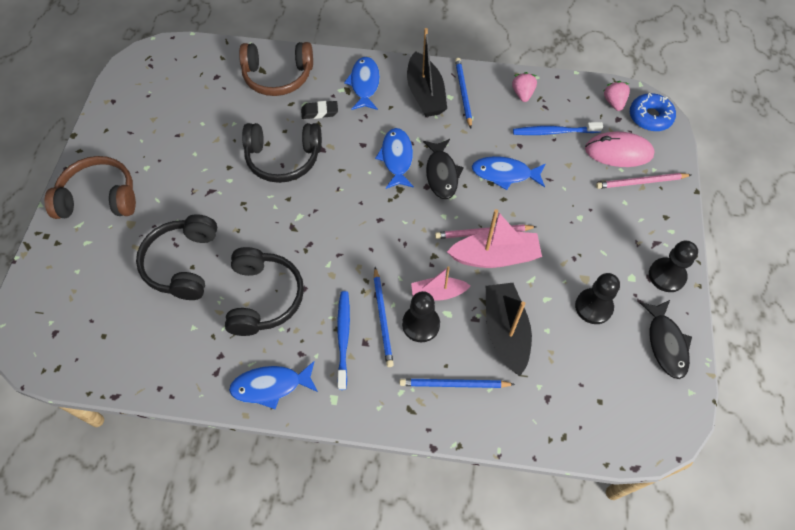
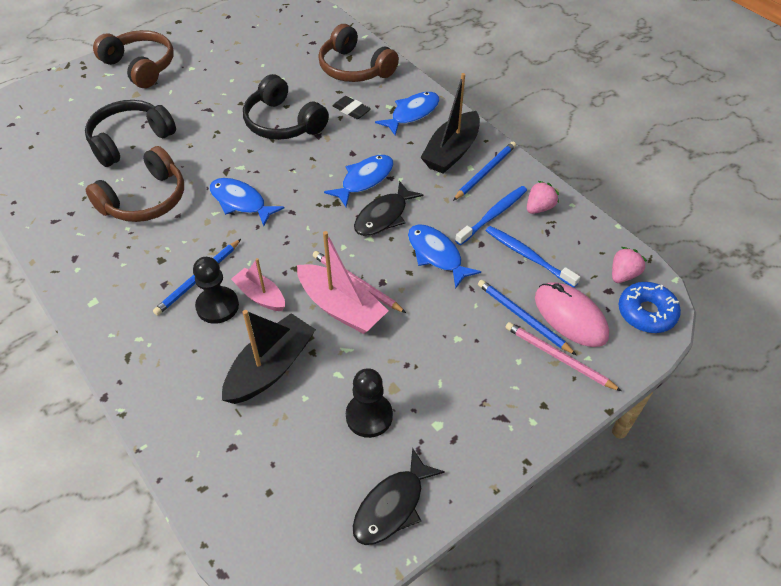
camera: 45 degrees right, 10 degrees down
(264, 297) = (145, 200): black headphones -> brown headphones
(270, 386) = (70, 257): blue fish -> blue fish (240, 202)
(343, 337) = (156, 268): blue toothbrush -> blue toothbrush (493, 215)
(454, 384) = (180, 368): blue pencil -> blue pencil (523, 317)
(667, 276) = (474, 453): black pawn -> none

